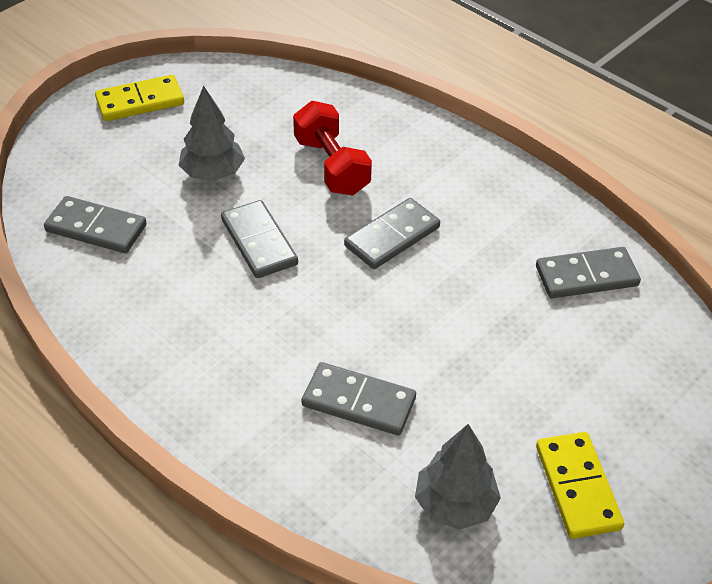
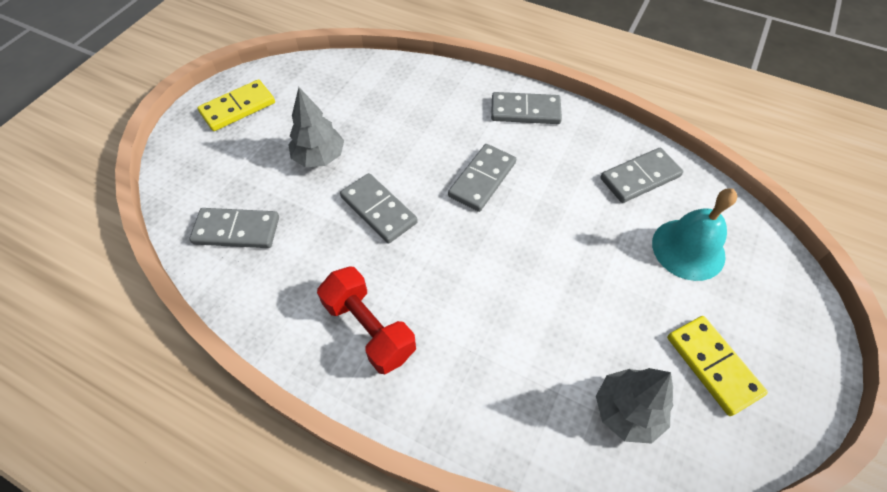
camera: 15 degrees left, 10 degrees up
(331, 166) = (412, 130): red dumbbell -> red dumbbell (369, 328)
(358, 402) = (513, 336): grey domino -> grey domino (525, 111)
(608, 365) = (688, 249): none -> turquoise bell

